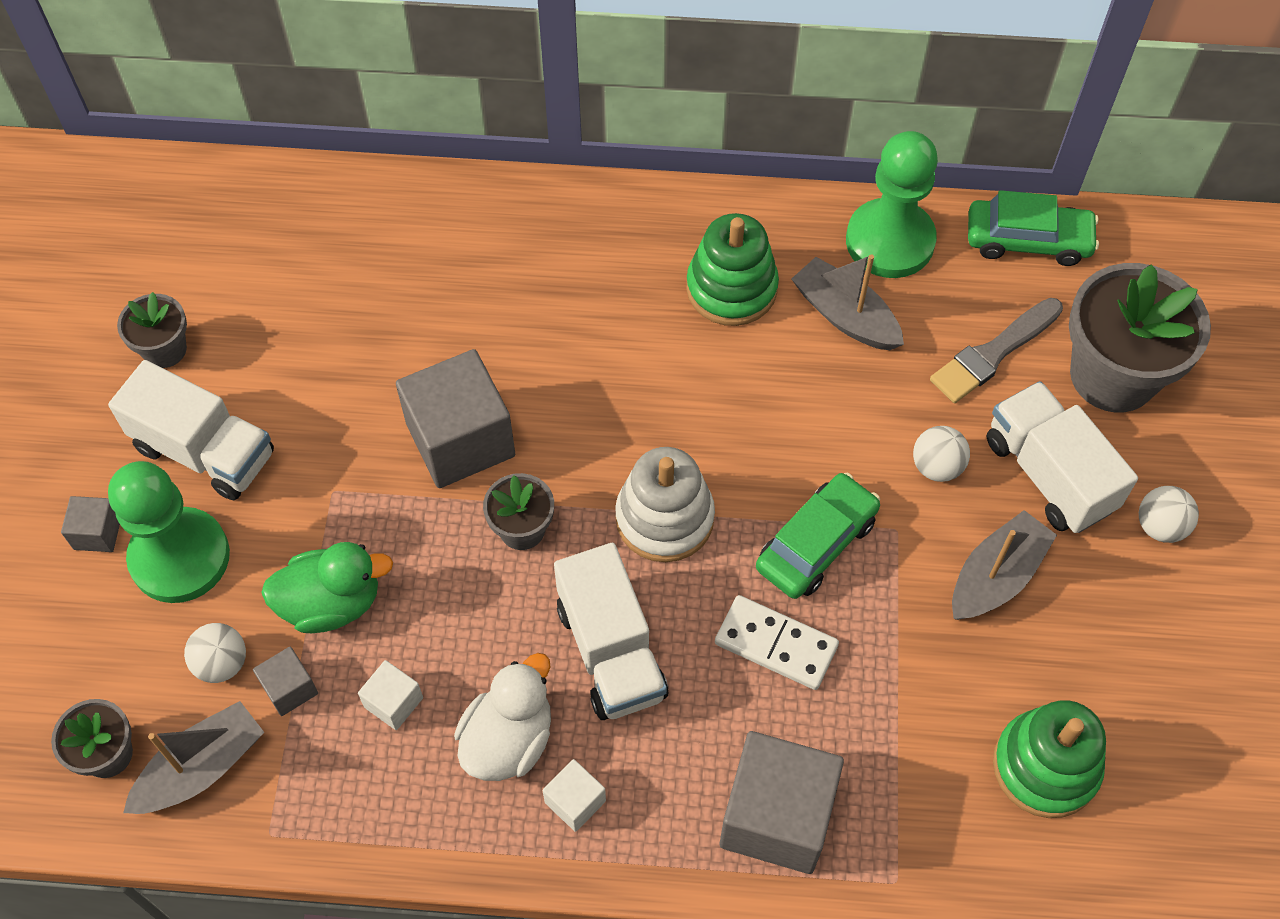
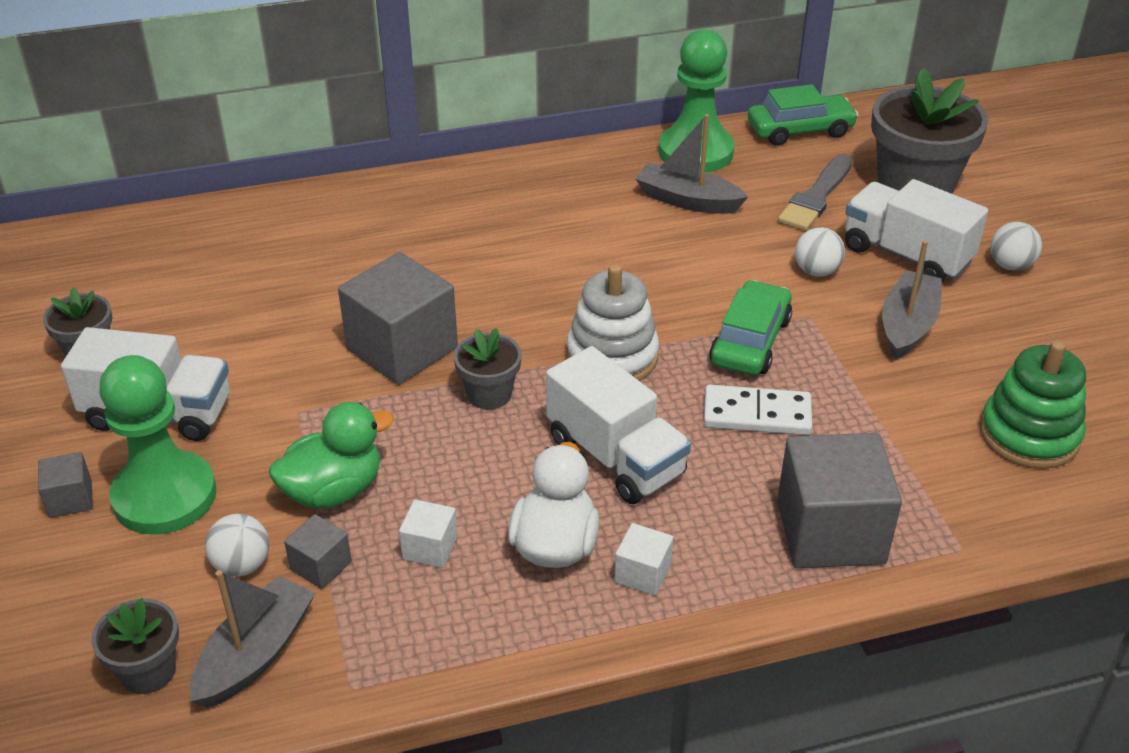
camera: 20 degrees left, 20 degrees down
(731, 288) = (586, 204): green stacking toy -> none

